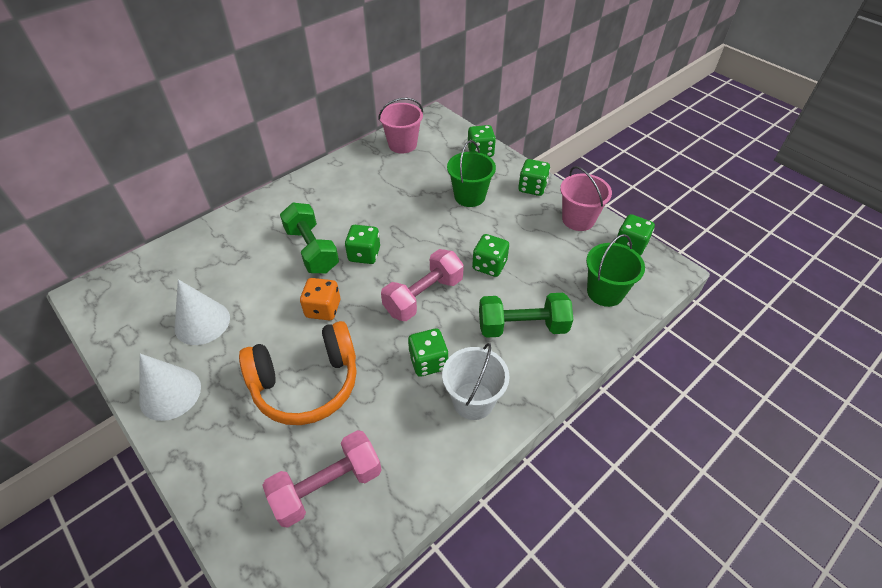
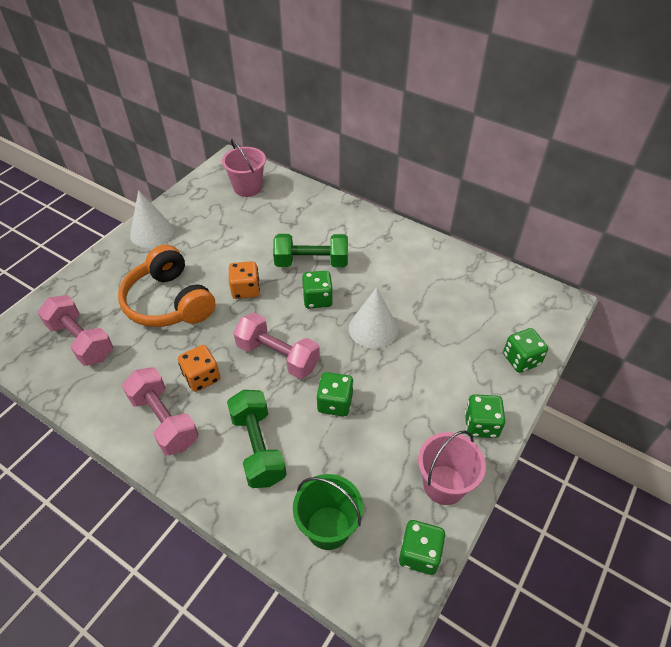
camera: 75 degrees right, 0 degrees up
(202, 322) = (216, 225): white cone -> white cone (373, 328)
(312, 250) = (311, 262): green dumbbell -> green dumbbell turned 45 degrees clockwise
(402, 144) = (494, 286): pink bucket -> pink bucket (247, 187)
(428, 362) = (202, 377): green dice -> orange dice
(469, 196) = (436, 364): green bucket -> none
(473, 401) = (164, 420): white bucket -> pink dumbbell

